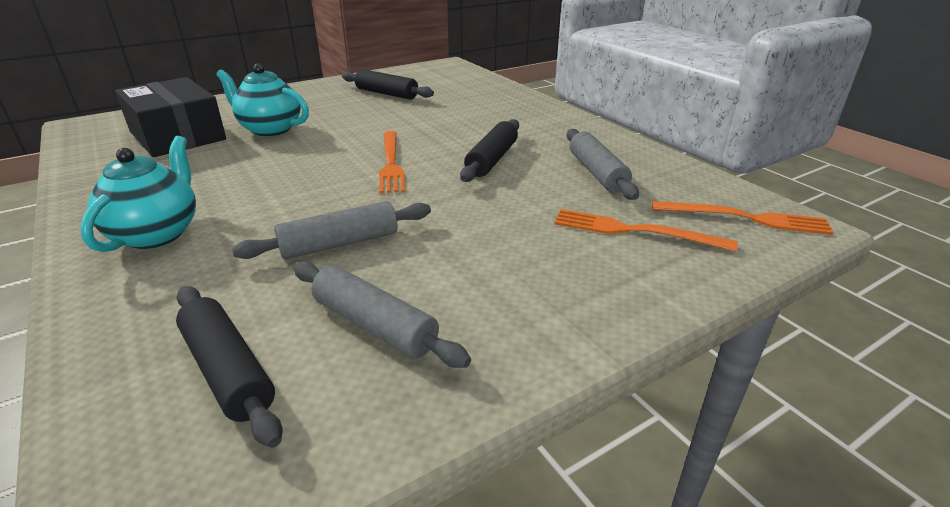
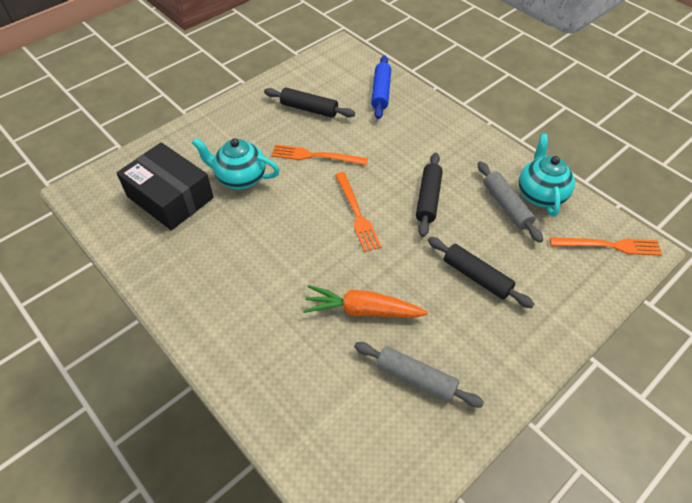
camera: 10 degrees left, 20 degrees up
(157, 234) = (236, 319): turquoise teapot -> turquoise teapot (540, 194)
(228, 371) = (352, 425): black rolling pin -> black rolling pin (476, 277)
(339, 243) = (362, 310): grey rolling pin -> orange carrot
(475, 89) = (381, 92): none -> blue rolling pin
(634, 231) = (543, 269): orange fork -> orange fork (315, 156)

